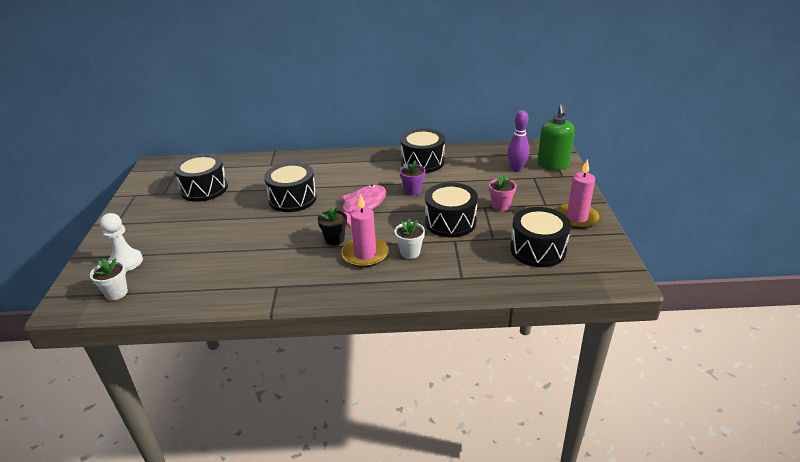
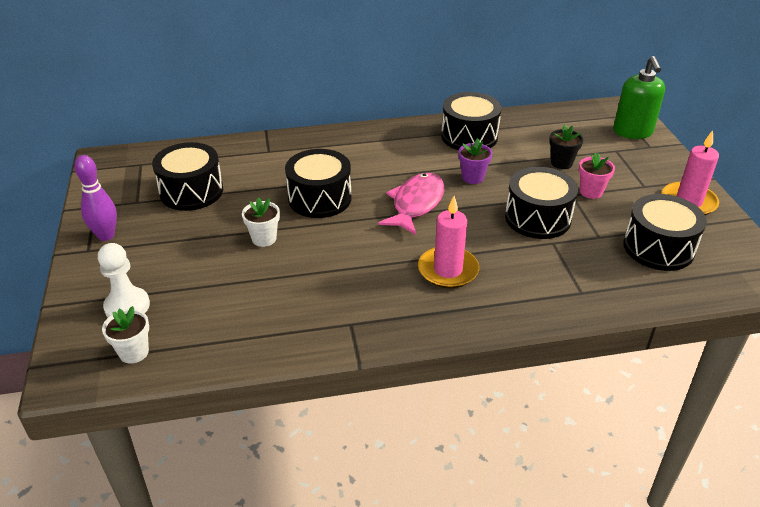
camera: 10 degrees left, 5 degrees up
(334, 239) = (400, 252): black flower pot -> black flower pot (561, 163)
(410, 252) = (504, 263): white flower pot -> white flower pot (264, 239)
(516, 169) = (590, 140): purple bowling pin -> purple bowling pin (106, 236)

